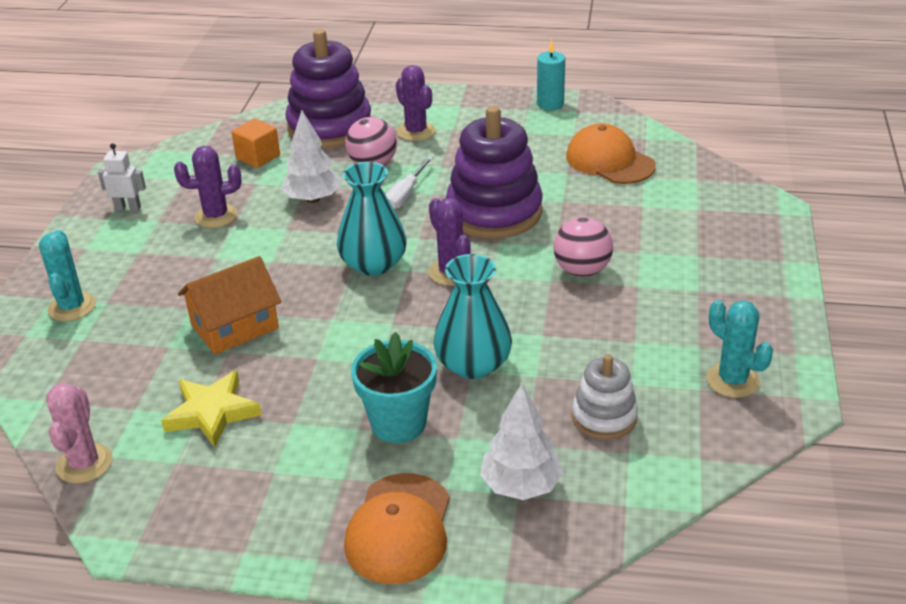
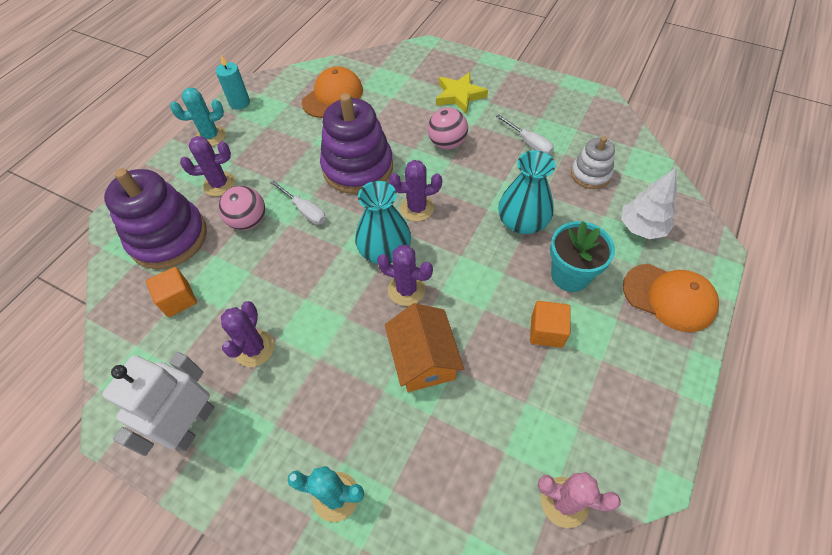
camera: 70 degrees left, 20 degrees up
(128, 208) = (193, 425): white robot -> white robot, size x1.95
(212, 413) = (527, 392): yellow star -> yellow star (459, 95)
(301, 415) = (546, 331): none -> orange cube
(313, 199) = (273, 271): white tree -> none
(323, 293) = (406, 289): none -> purple cactus
(609, 161) = (333, 96): orange cap -> orange cap turned 150 degrees clockwise
(632, 344) = (529, 143): none -> white screwdriver
(732, 380) = (574, 114): turquoise cactus -> turquoise cactus (211, 136)

